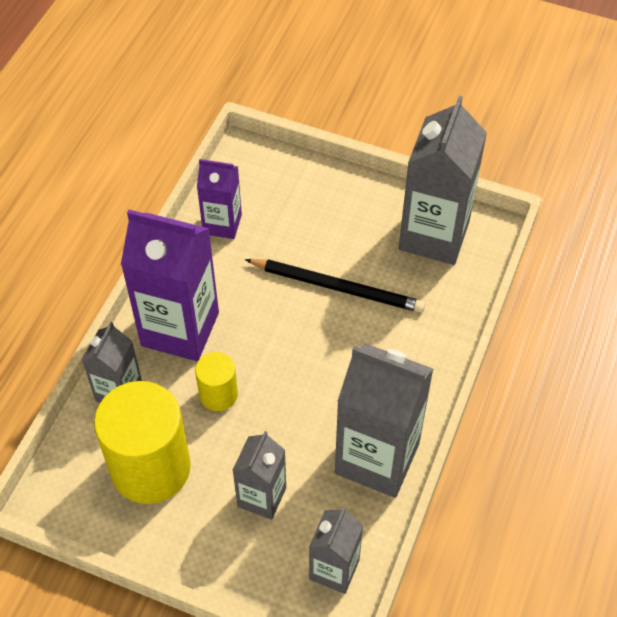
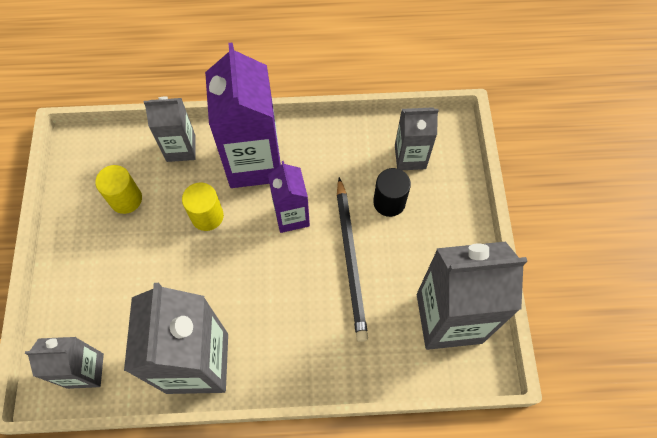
camera: 65 degrees right, 10 degrees up
(150, 468) = (126, 199): yellow cylinder -> yellow cylinder, size x0.50
(222, 224) = (368, 146): purple carton -> purple carton (291, 216)
(262, 497) = (129, 288): grey carton -> grey carton (410, 157)
(294, 232) = (389, 202): none -> black cylinder

